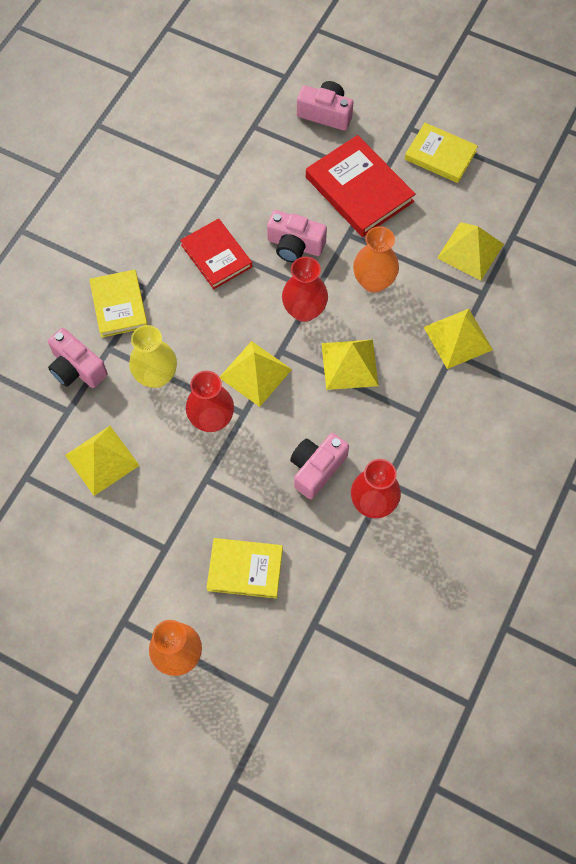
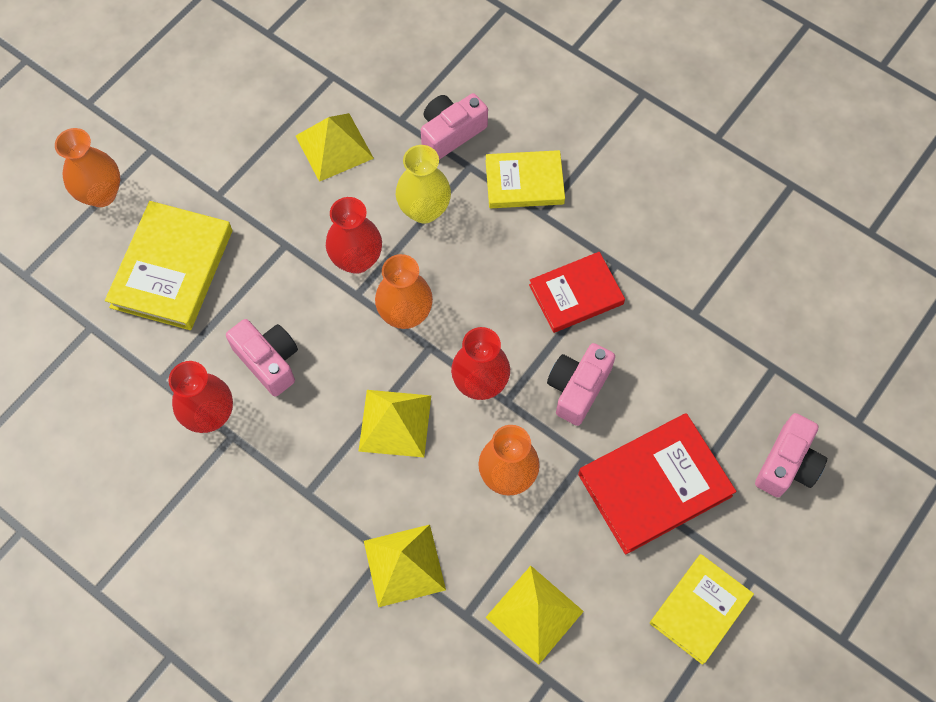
camera: 100 degrees right, 0 degrees up
(245, 569) = (172, 268): yellow book -> yellow book, size x1.50
(255, 373) = (405, 314): yellow pyramid -> orange vase

